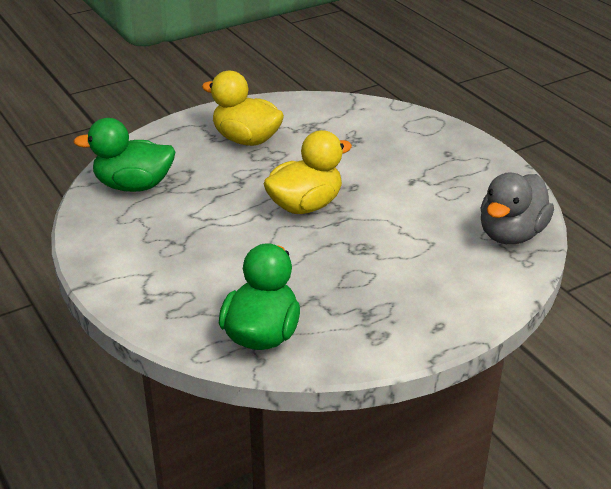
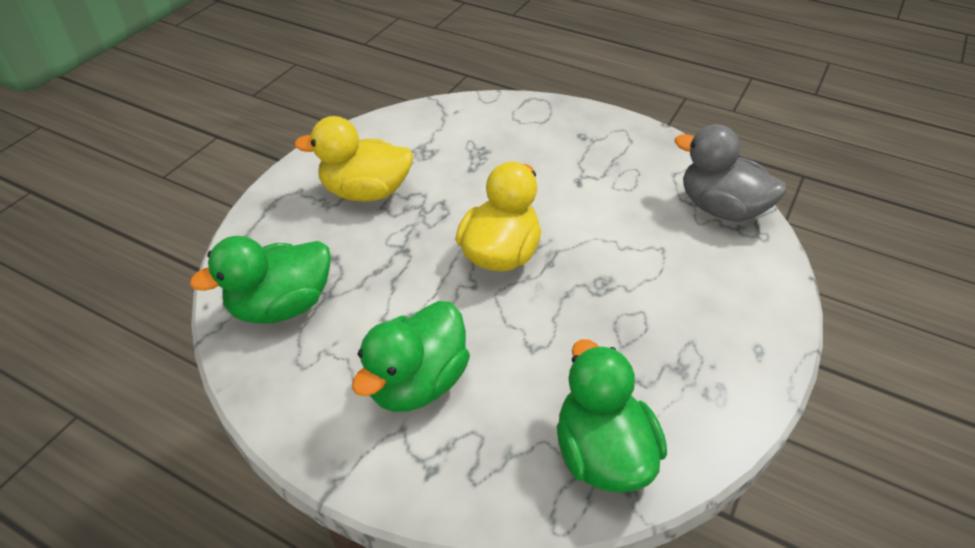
camera: 30 degrees left, 10 degrees up
(180, 255) = (417, 383): none -> green duck
(511, 234) = (721, 208): grey duck -> grey duck turned 120 degrees clockwise

